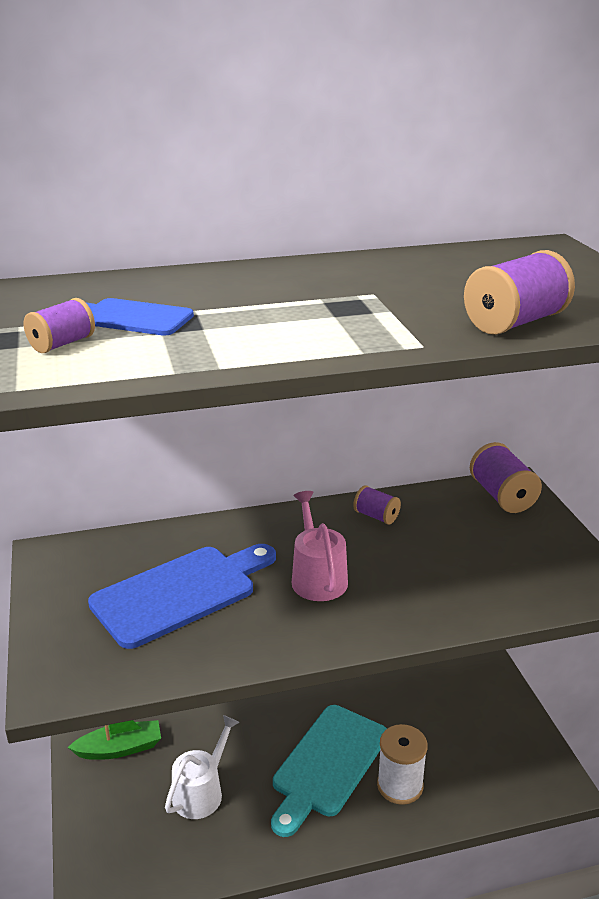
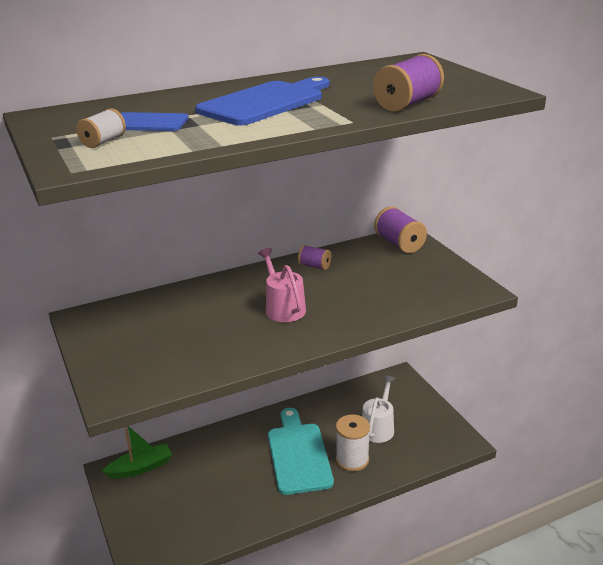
camera: 10 degrees left, 0 degrees up
(62, 344) = (103, 142): purple spool -> white spool
(180, 593) = (187, 329): blue cutting board -> blue cutting board (265, 102)
(201, 792) = (209, 486): white watering can -> white watering can (378, 428)
(328, 764) = (298, 454): turquoise cutting board -> turquoise cutting board turned 150 degrees clockwise

